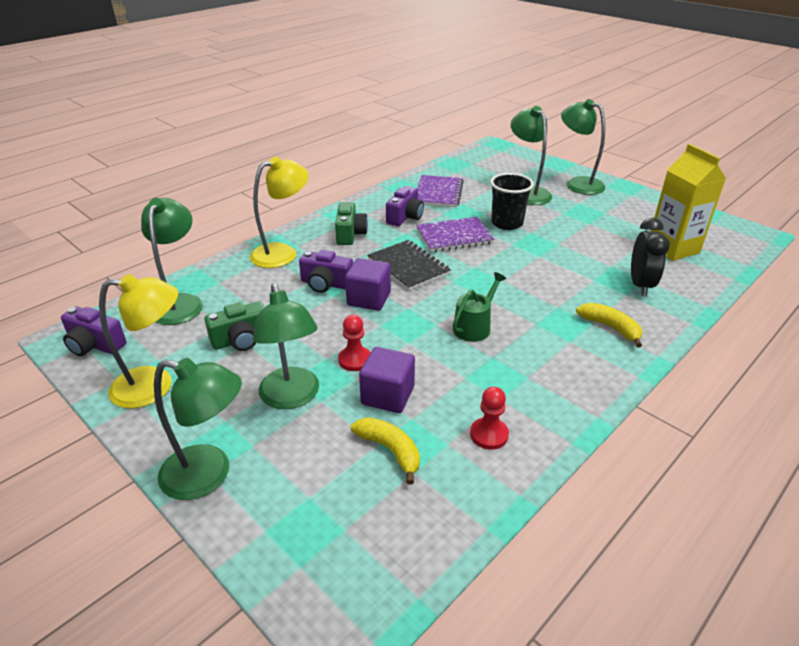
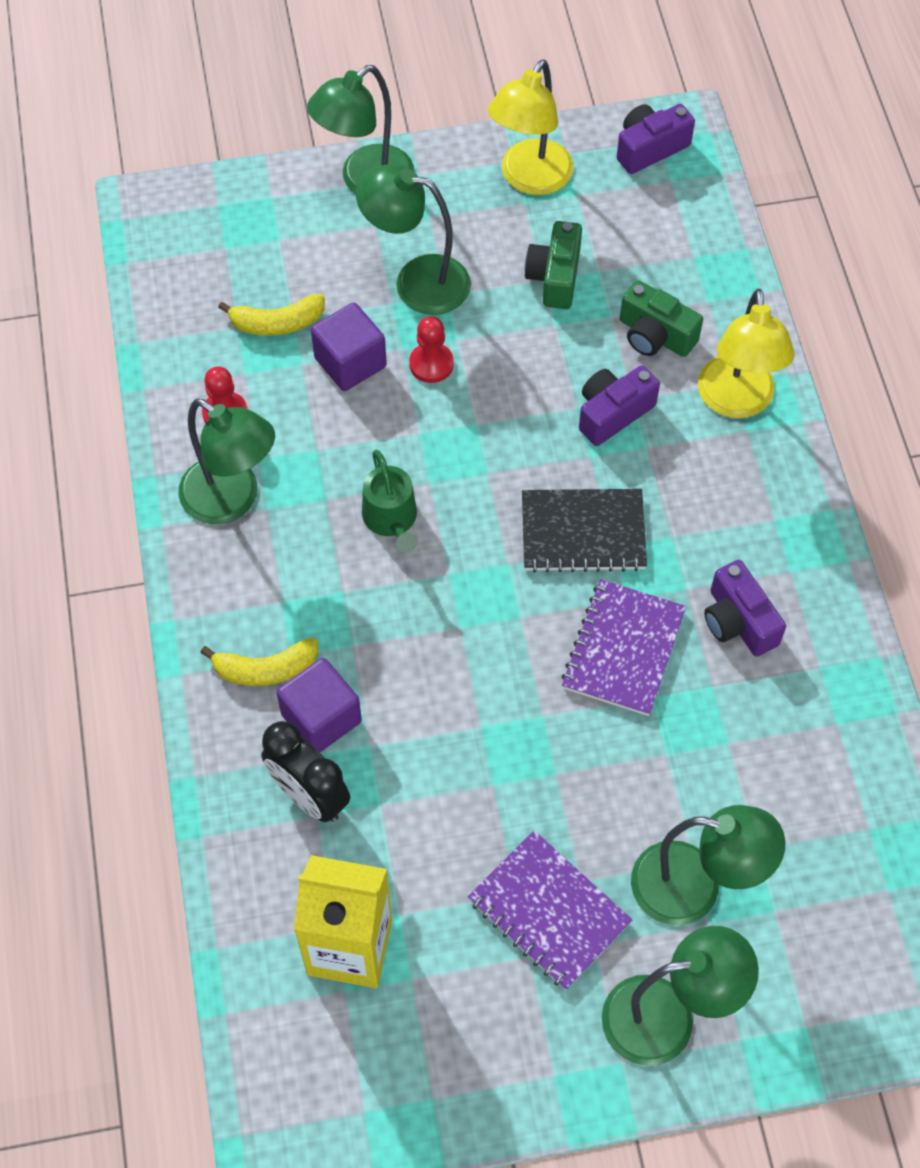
camera: 125 degrees right, 25 degrees up
(180, 303) = (684, 246): green lamp -> green lamp (232, 500)
(350, 234) = (734, 513): green camera -> green camera (655, 335)
(369, 299) = (540, 442): purple cube -> purple cube (321, 718)
(438, 193) = (794, 732): purple notebook -> purple notebook (549, 911)
(507, 223) = (609, 759): black cup -> none

